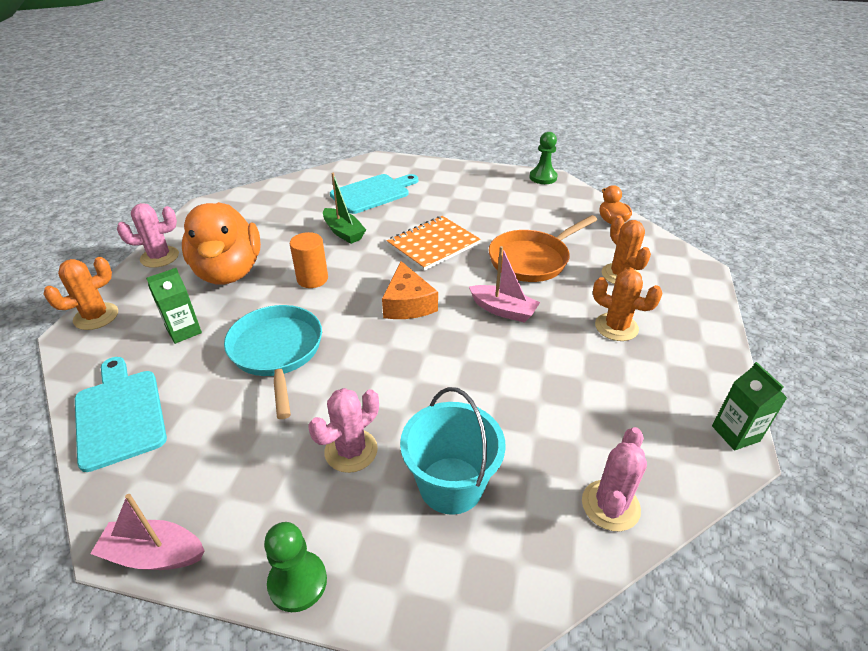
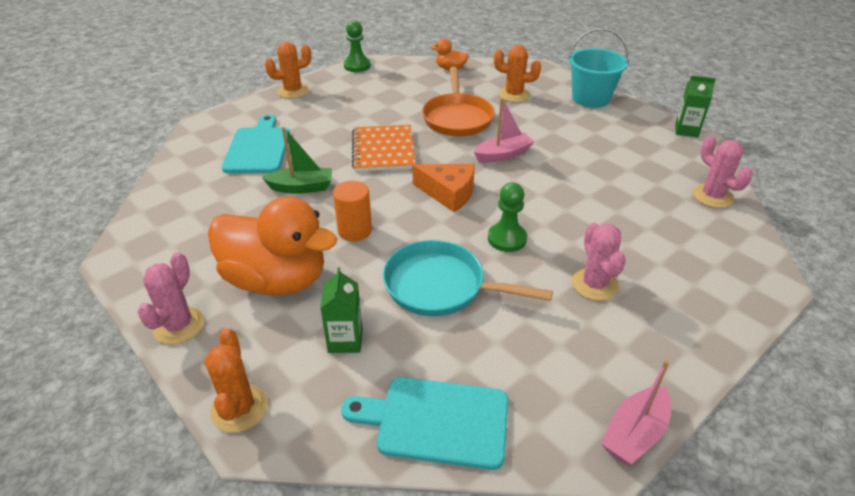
camera: 55 degrees left, 0 degrees up
(297, 582) = (704, 354): green pawn -> green pawn (507, 239)
(451, 485) = (659, 250): turquoise bucket -> turquoise bucket (590, 98)
(616, 327) = (565, 122): orange cactus -> orange cactus (293, 91)

